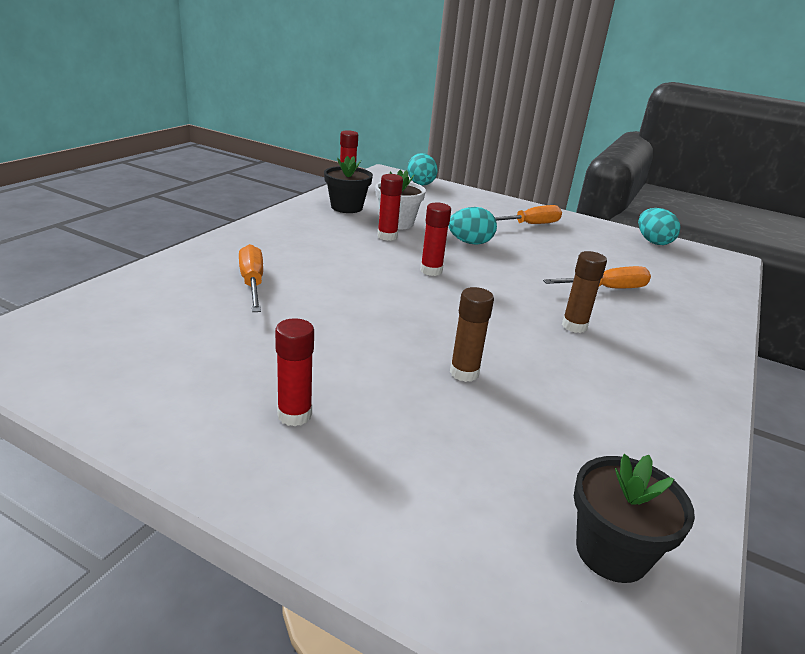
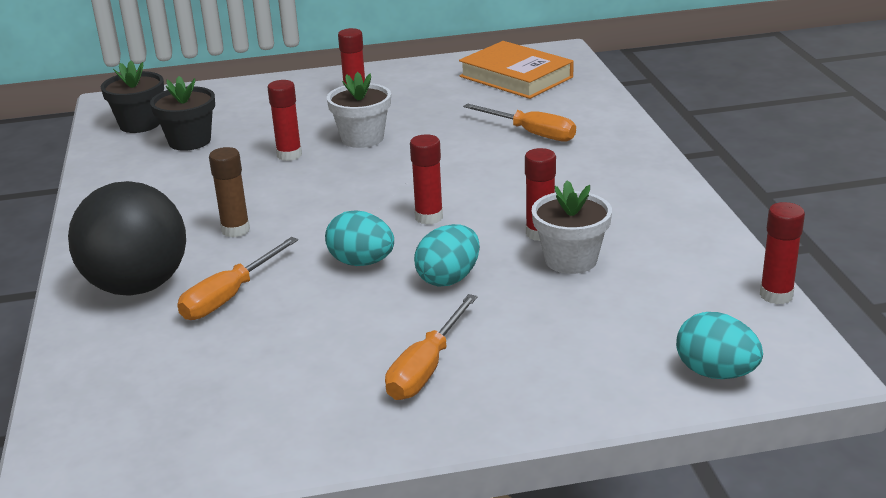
camera: 145 degrees right, 0 degrees up
(113, 339) = (516, 77): none -> orange book
(346, 207) = (666, 249): black flower pot -> black flower pot (189, 141)
(376, 353) = (362, 138): none -> white flower pot
(464, 373) = (289, 155): brown glue stick -> red glue stick
(653, 242) = (206, 454): turquoise egg -> turquoise egg (361, 262)
(670, 321) = (138, 286): none -> black ball

